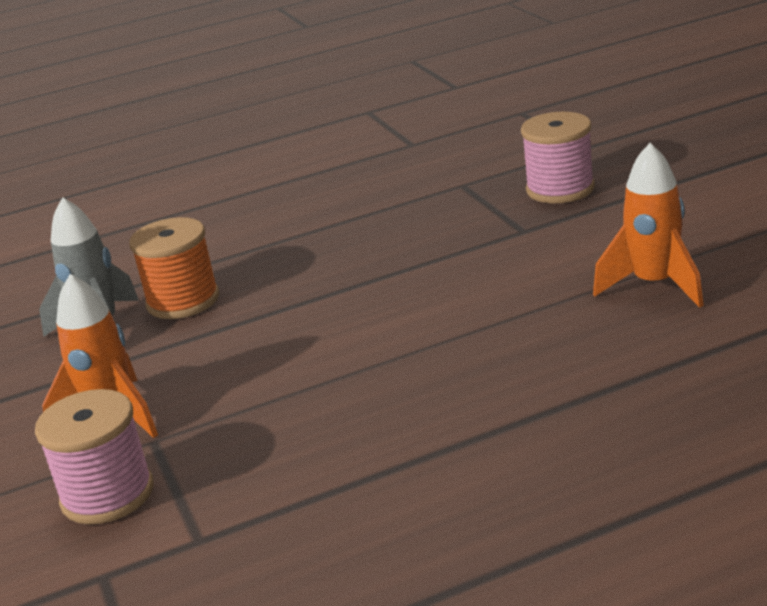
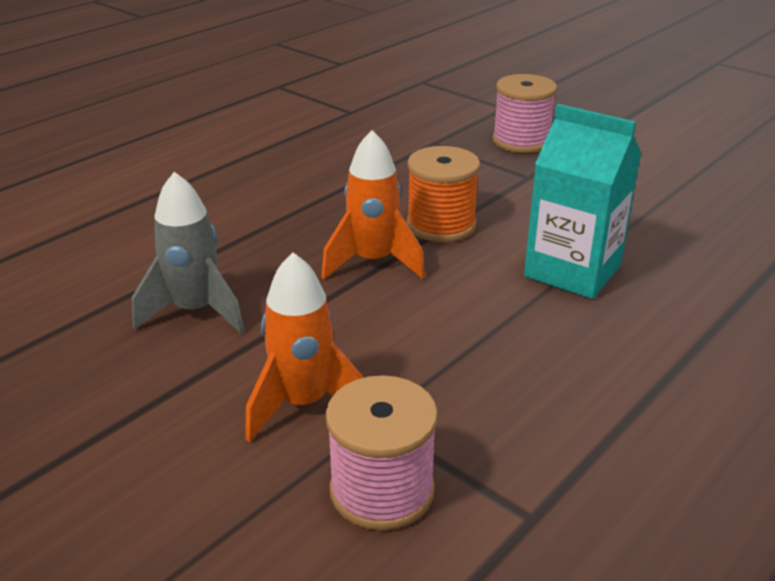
camera: 30 degrees left, 5 degrees up
(183, 301) = (263, 272): orange spool -> orange spool (441, 225)
(463, 335) = (572, 271): none -> turquoise carton
(654, 285) = (681, 211): orange rocket -> orange rocket (373, 262)

